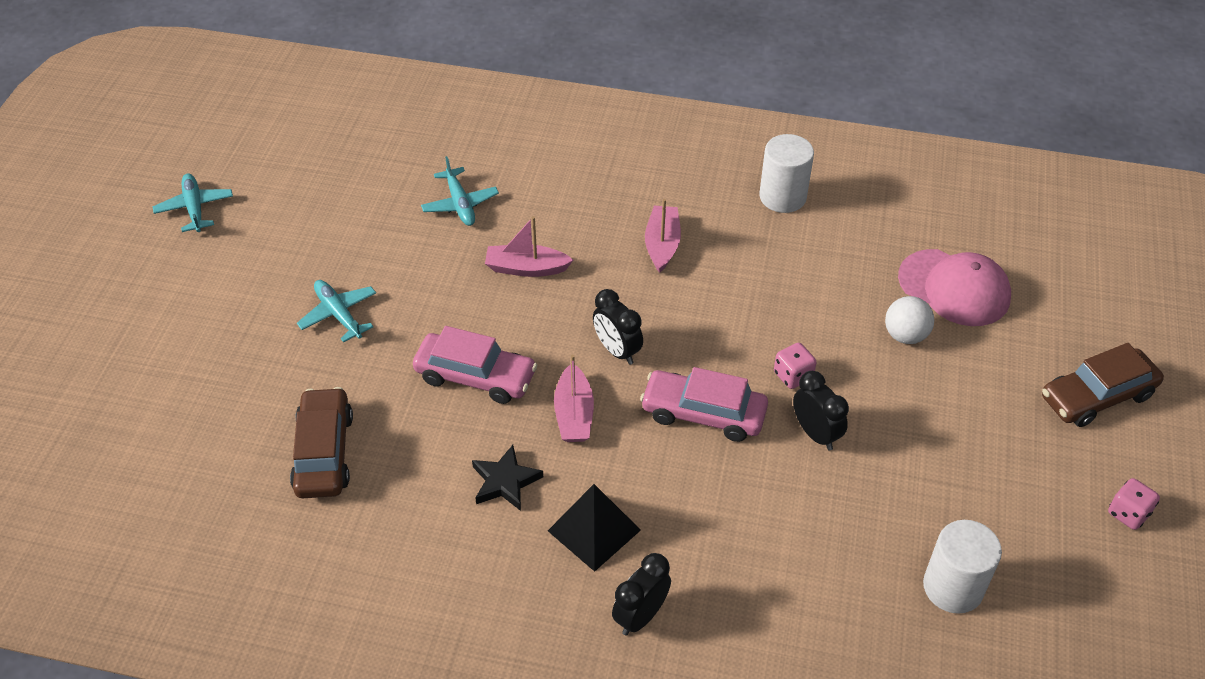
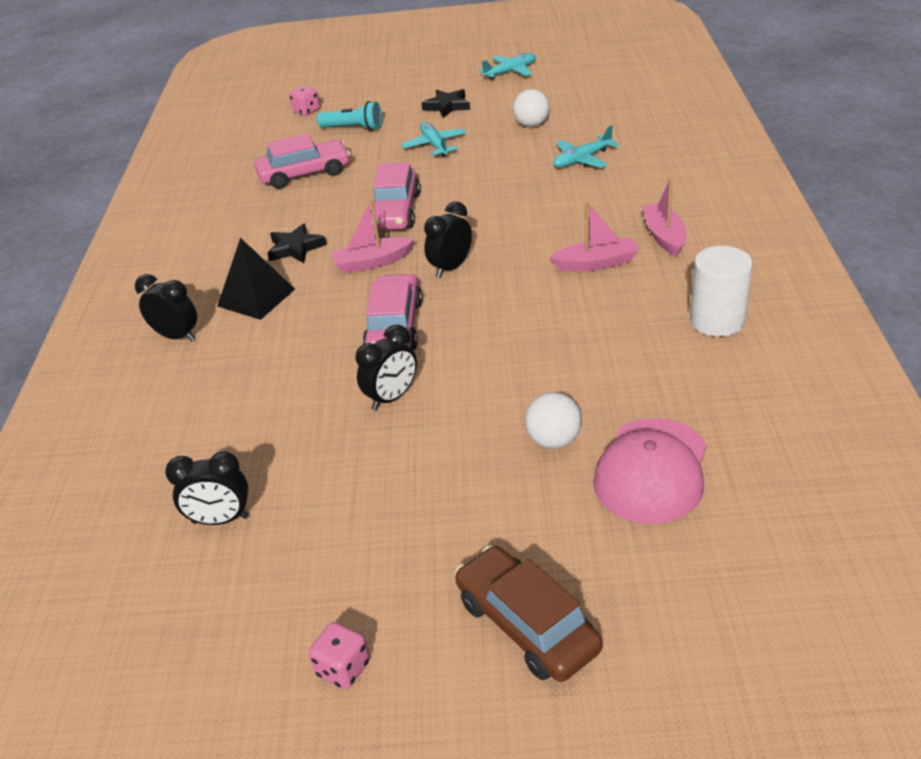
camera: 80 degrees right, 10 degrees down
(231, 385) = (353, 128): none -> turquoise flashlight
(242, 284) = (447, 106): none -> black star
(324, 452) = (304, 174): brown car -> pink car
(339, 314) = (435, 145): turquoise plane -> turquoise plane turned 60 degrees counterclockwise
(351, 222) = (532, 125): none -> white ball
(526, 268) = (525, 205): pink boat -> pink boat (664, 236)
(793, 376) = (461, 371): pink dice -> pink dice (306, 111)
(953, 587) = (220, 520): white cylinder -> black clock

